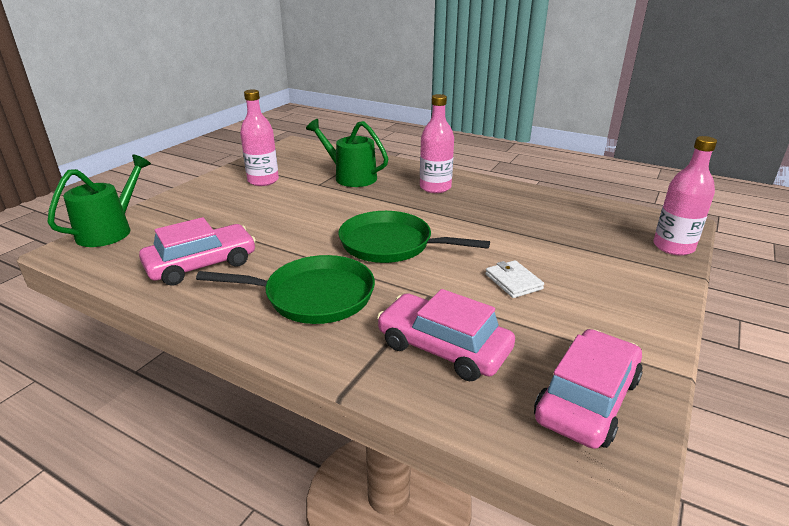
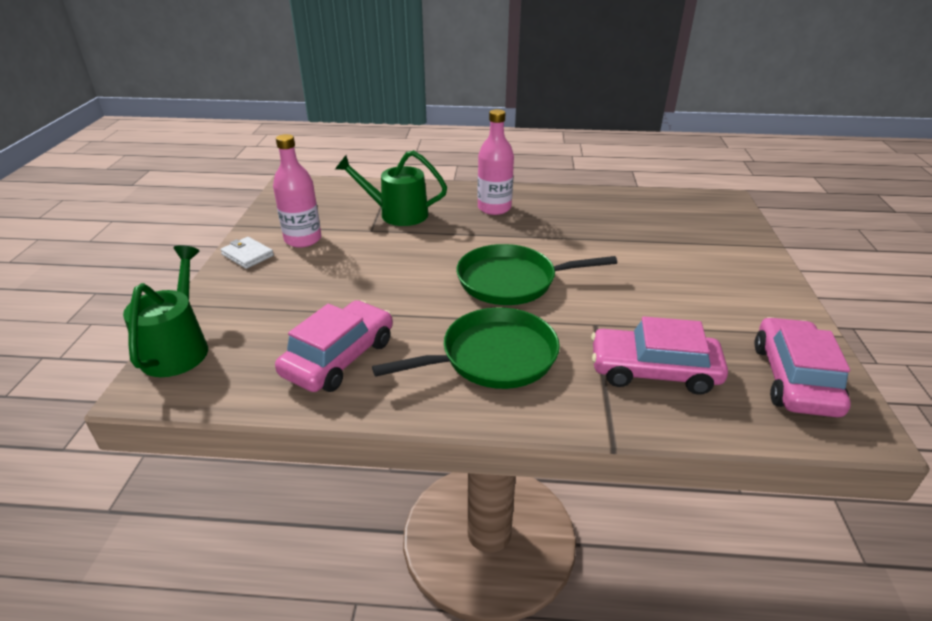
camera: 25 degrees left, 5 degrees up
(513, 281) = (651, 290): white wallet -> white wallet (247, 255)
(673, 247) = (739, 223): pink bottle -> none

